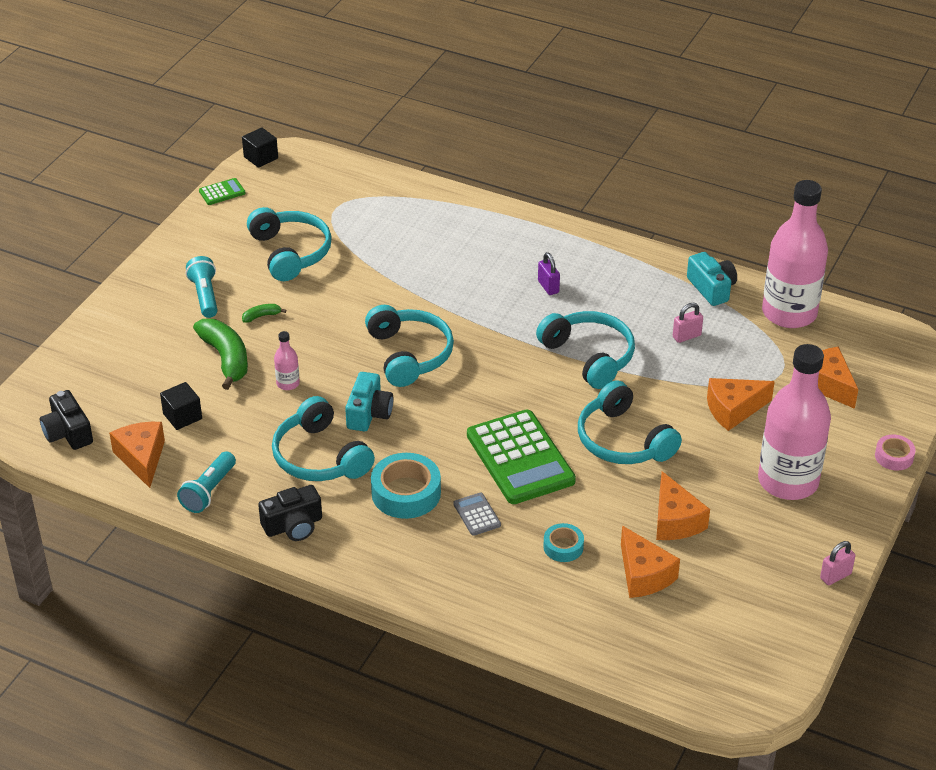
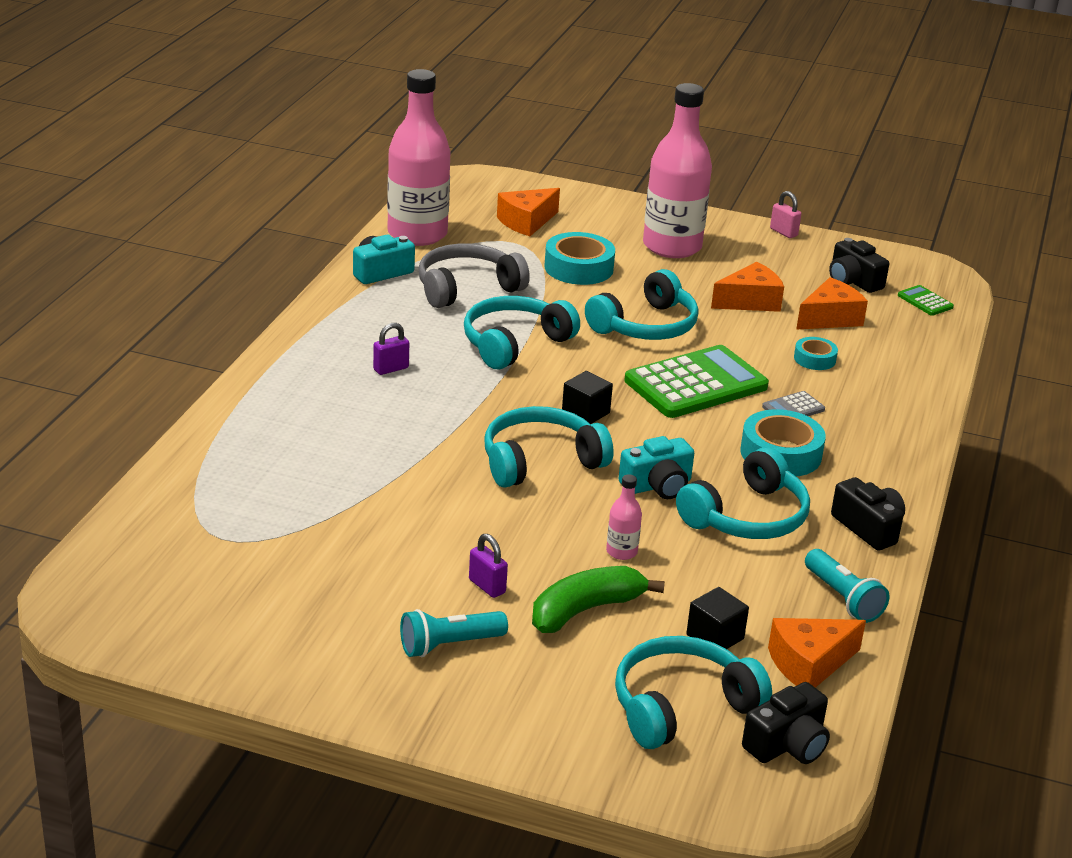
camera: 100 degrees left, 10 degrees down
(209, 491) = (843, 598): turquoise flashlight -> turquoise flashlight turned 45 degrees clockwise
(222, 192) = (177, 656): green calculator -> green calculator (925, 301)
(261, 157) = (79, 623): black cube -> black cube (585, 413)
(261, 316) = (487, 586): green banana -> purple padlock
(290, 252) = (336, 572): turquoise headphones -> turquoise headphones (681, 706)
(369, 413) = (657, 485): turquoise camera -> turquoise camera turned 150 degrees clockwise
(686, 336) = (467, 288): pink padlock -> grey headphones
(726, 611) = (853, 281): none -> black camera
(733, 410) = (578, 268): orange cheese -> turquoise tape
(894, 456) = (619, 199): pink tape -> none

